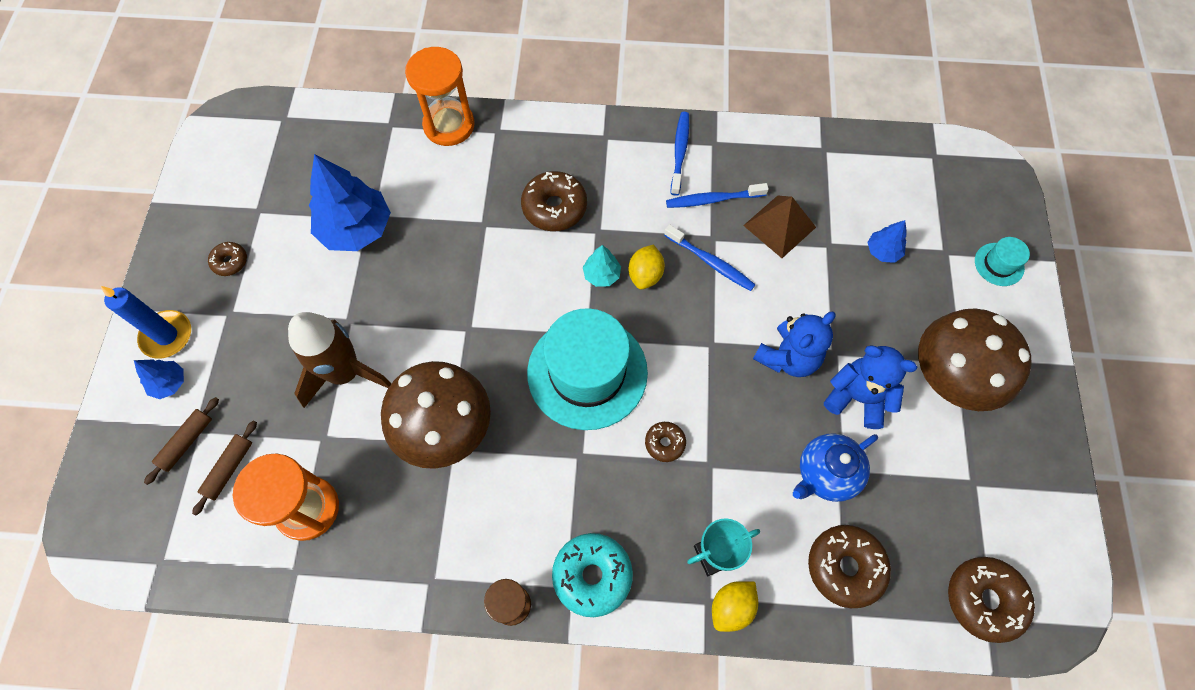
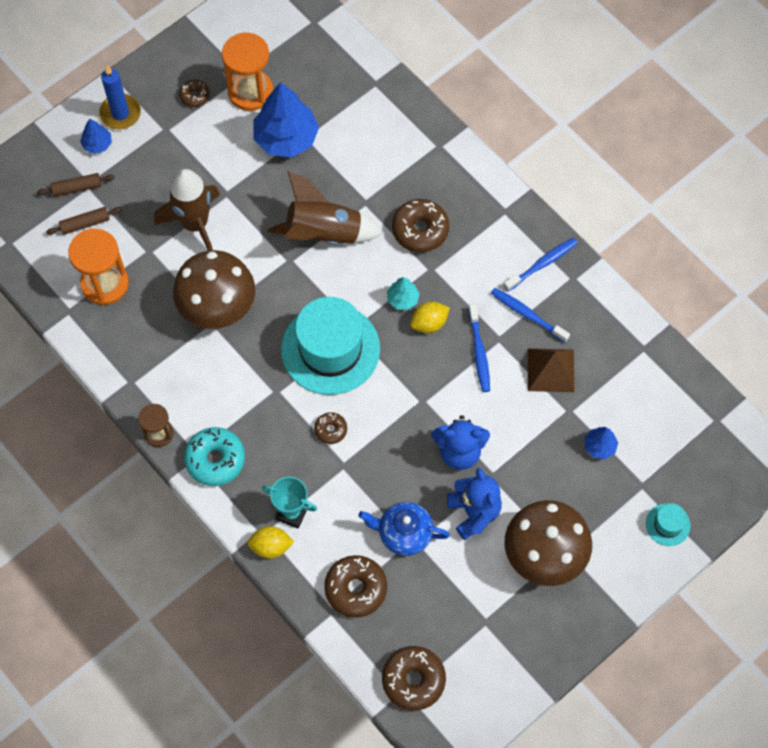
camera: 45 degrees right, 0 degrees up
(449, 125) = (411, 115): orange hourglass -> orange hourglass (250, 91)
(475, 279) = (324, 234): none -> brown rocket

